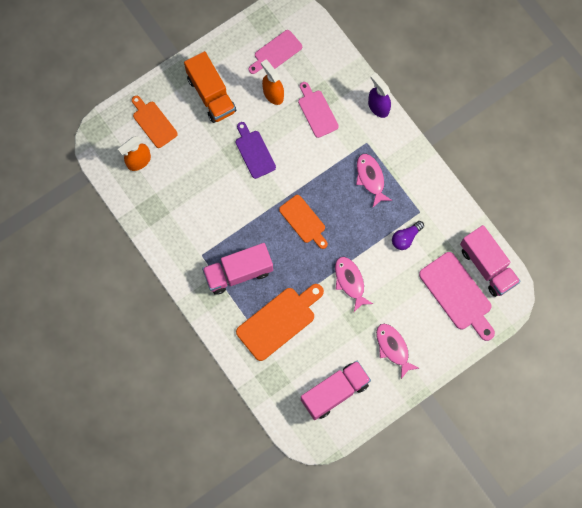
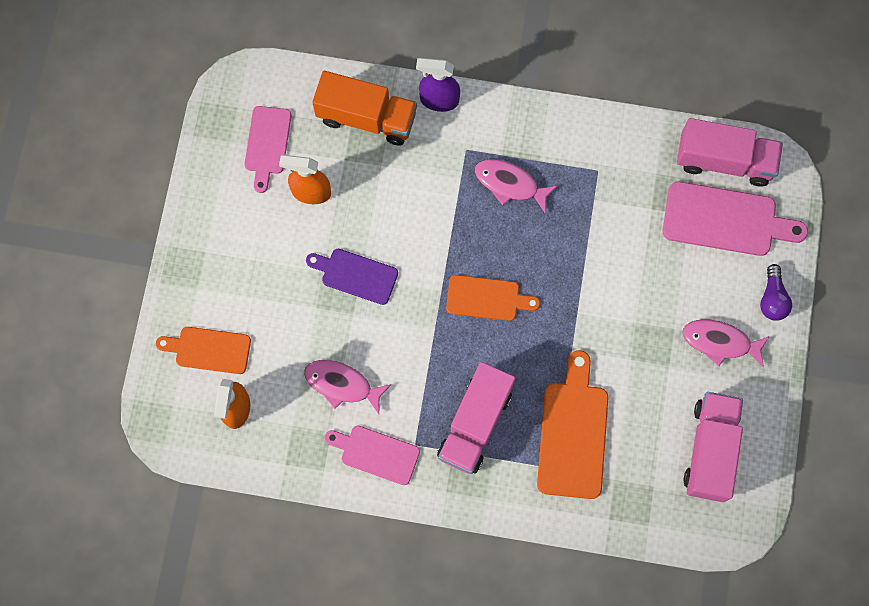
camera: 45 degrees left, 0 degrees up
(211, 94) = (242, 257): orange truck -> orange truck (366, 118)
(317, 111) = (378, 166): pink cutting board -> pink cutting board (376, 453)
(350, 281) = (603, 315): pink fish -> pink fish (342, 384)
(406, 238) = (612, 212): purple light bulb -> purple light bulb (772, 298)

